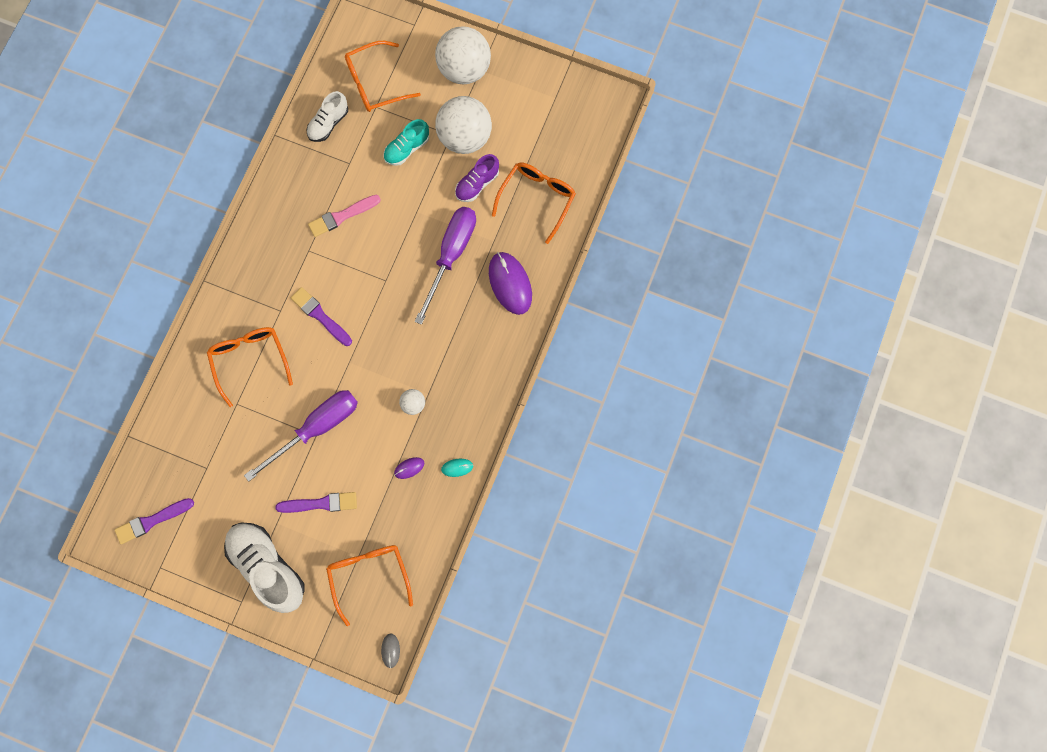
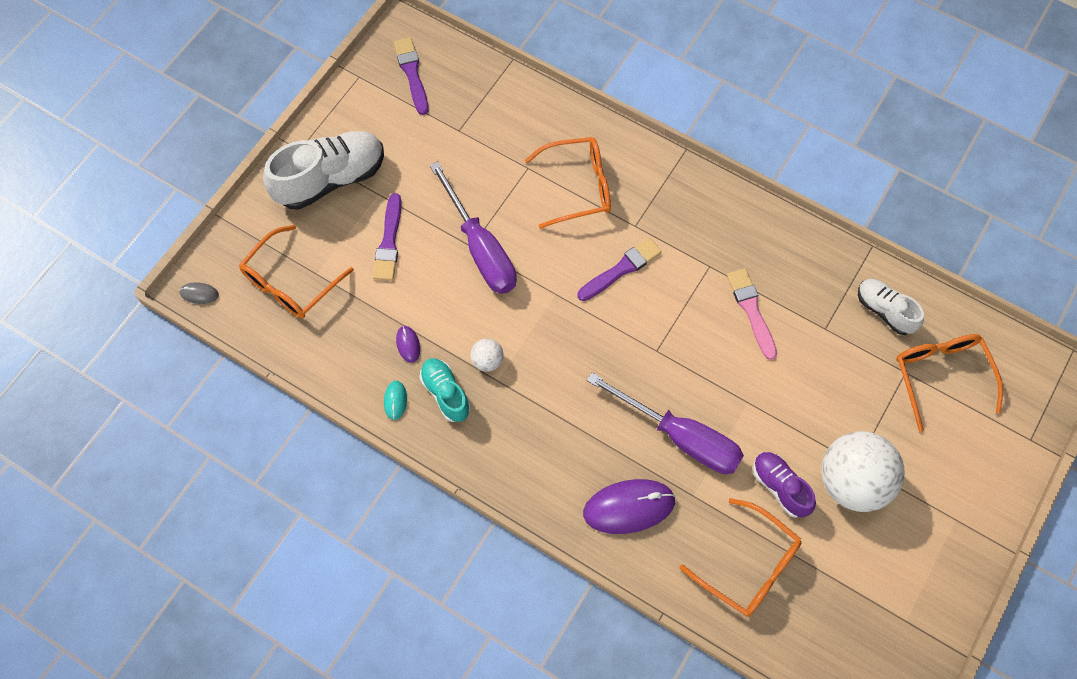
camera: 100 degrees right, 10 degrees down
(369, 576) = (291, 282): orange glasses -> orange glasses turned 135 degrees clockwise
(407, 148) = (840, 403): turquoise shoe -> turquoise shoe (445, 393)
(464, 69) = (958, 497): white ball -> none

